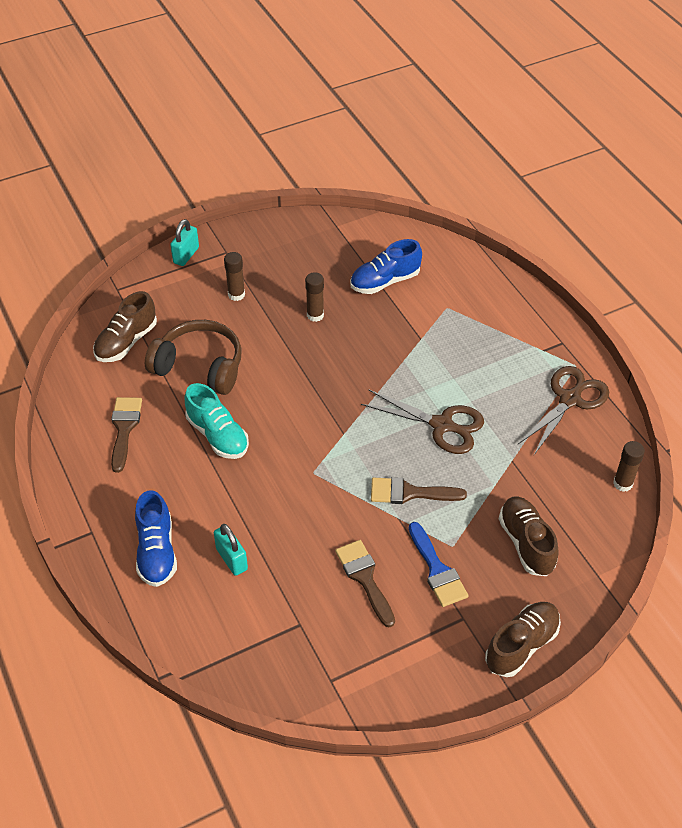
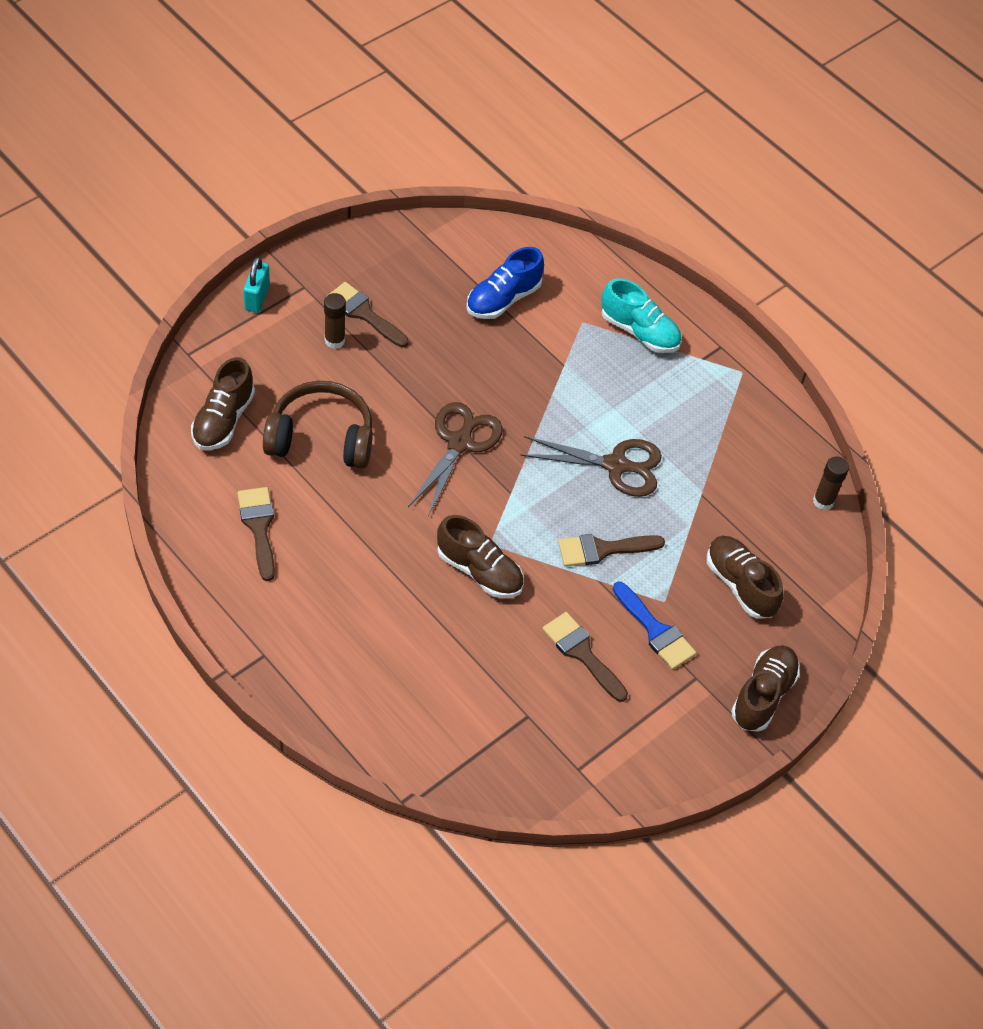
camera: 20 degrees left, 5 degrees up
(157, 551) = (346, 664): blue shoe -> none
(217, 435) = (369, 518): turquoise shoe -> turquoise shoe (639, 332)
(231, 559) = (432, 658): turquoise padlock -> none
(267, 277) = (364, 313): none -> brown brush
(296, 493) = (479, 571): none -> brown shoe
(315, 315) = (435, 353): brown glue stick -> none
(570, 399) = (745, 413): brown scissors -> brown scissors (459, 443)

